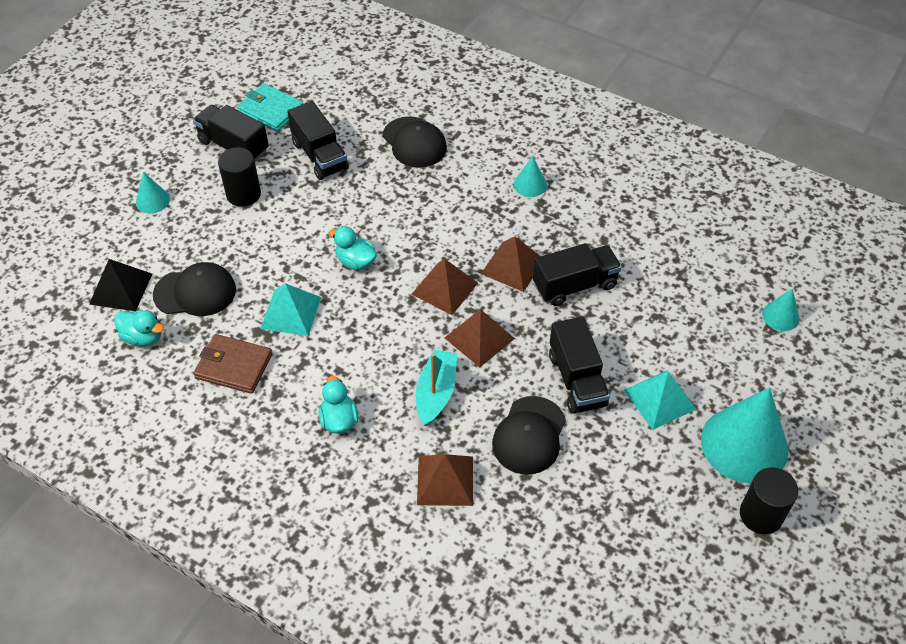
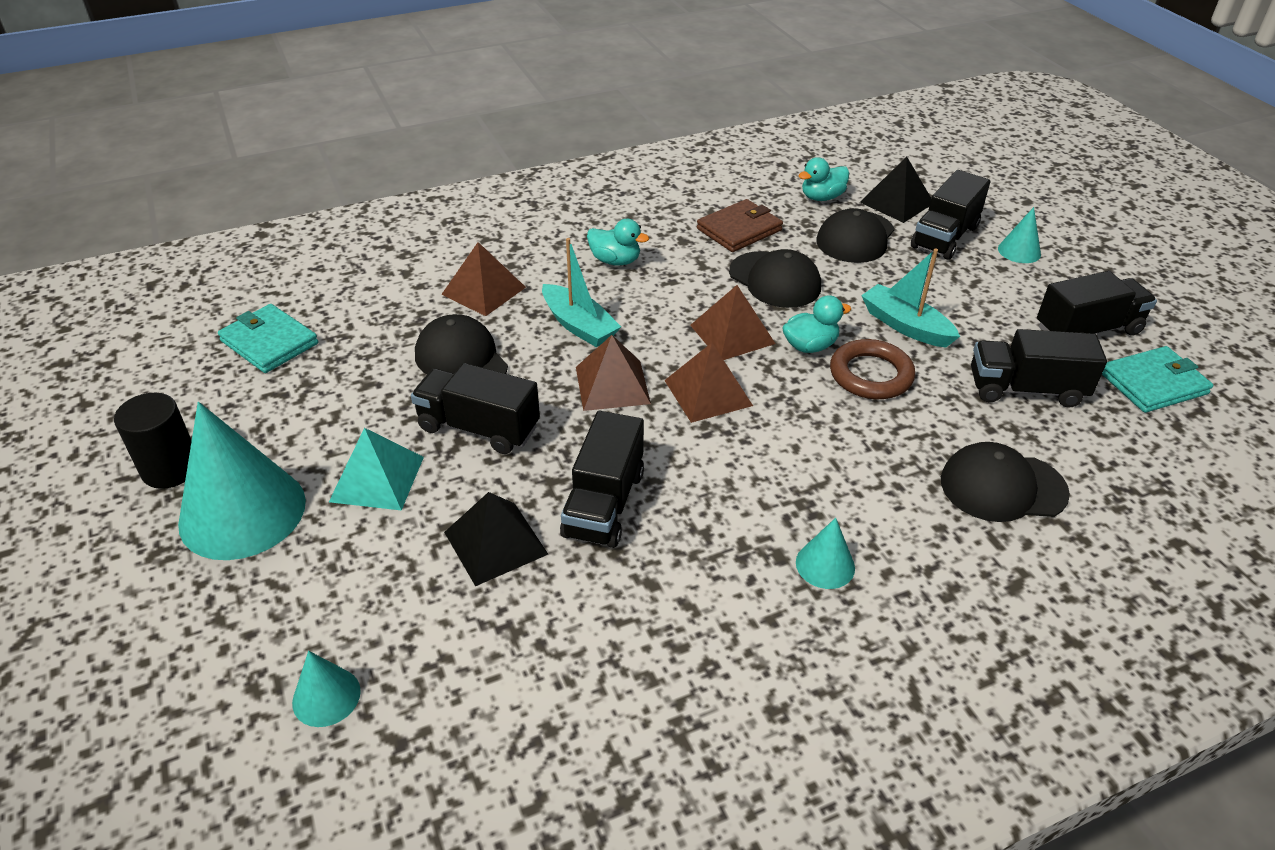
camera: 125 degrees right, 10 degrees down
(159, 244) = (944, 237): none -> black truck
(243, 194) = (988, 309): black cylinder -> none
(291, 312) = (775, 280): turquoise pyramid -> black cap
(295, 226) = (905, 326): none -> turquoise boat
(362, 223) = (871, 375): none -> brown ring
(512, 266) = (688, 464): brown pyramid -> brown pyramid (732, 334)
(620, 574) = (269, 342): none -> turquoise wallet
(643, 313) = (496, 543): none -> black pyramid

